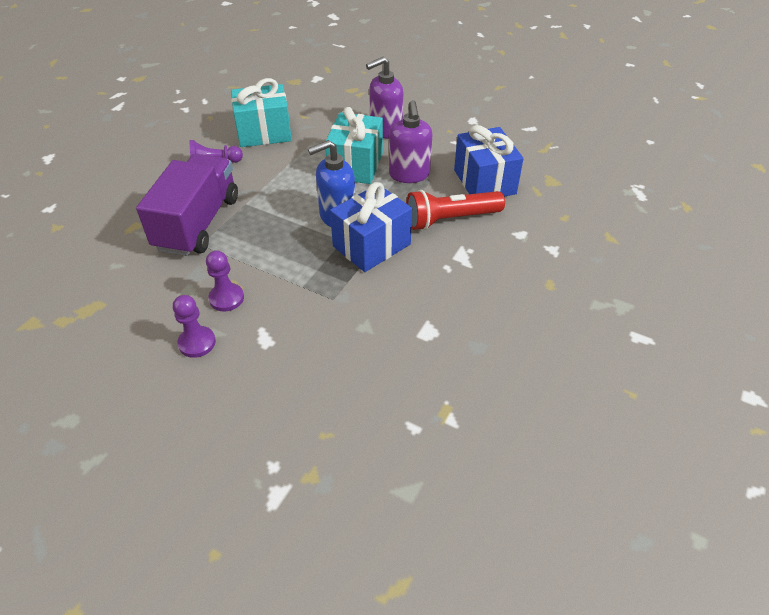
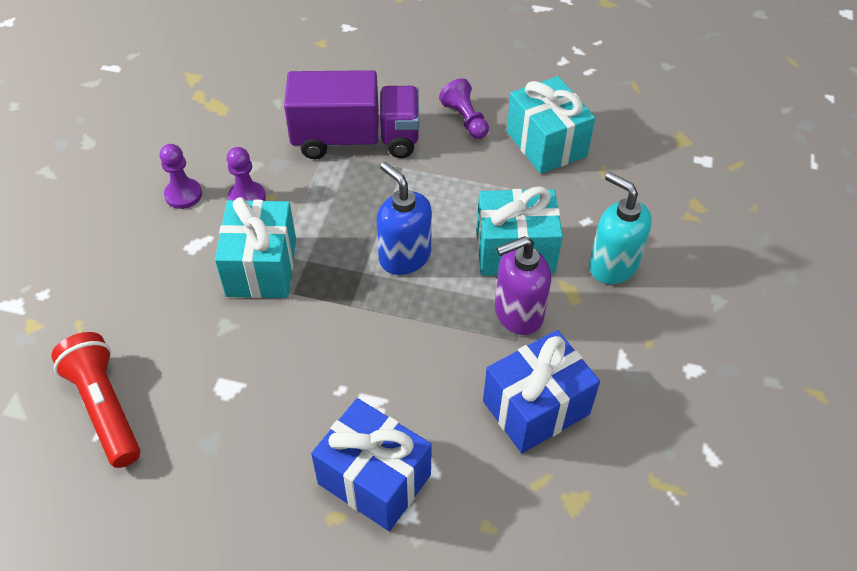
camera: 75 degrees right, 5 degrees up
(312, 297) = (261, 267): none -> turquoise gift
(371, 245) = (361, 302): blue gift -> blue gift (374, 479)
(385, 130) = (612, 265): purple soap dispenser -> turquoise soap dispenser
(451, 219) = (436, 378): red flashlight -> red flashlight (105, 408)

